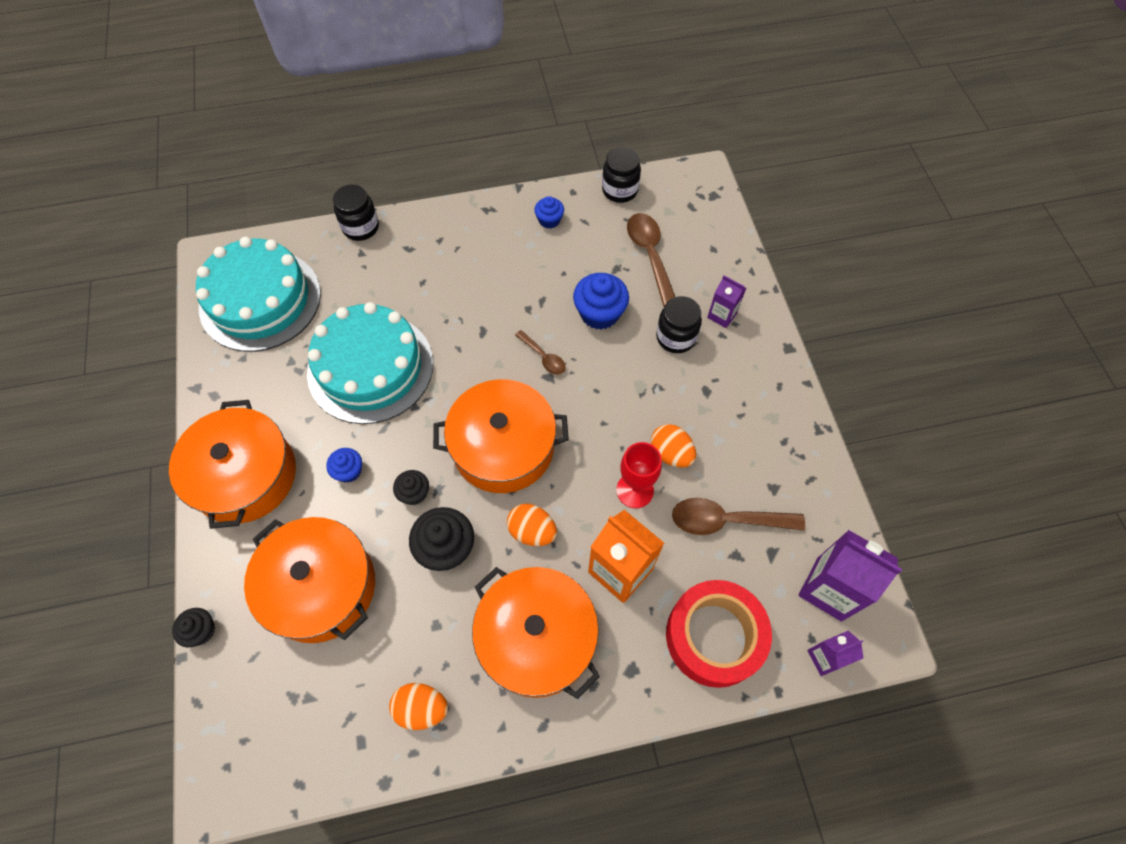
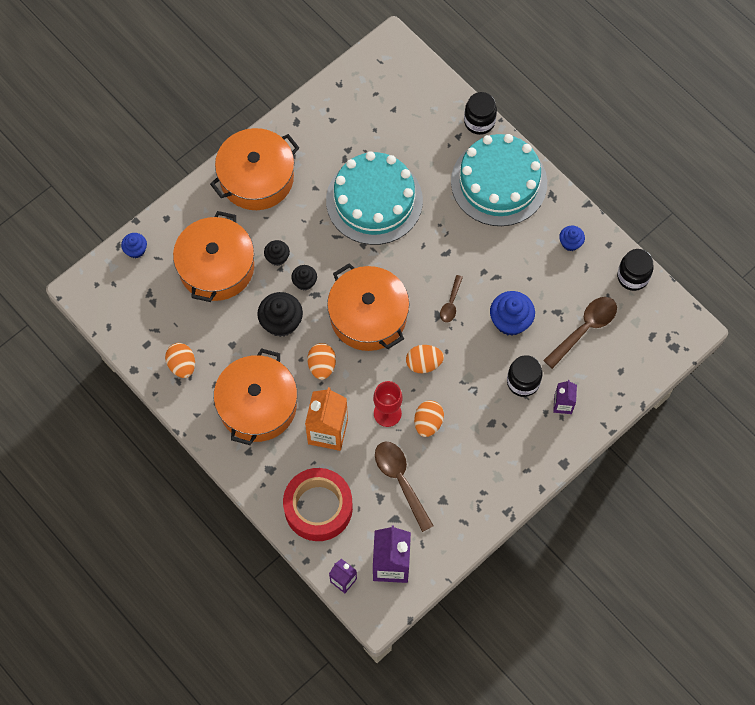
camera: 60 degrees right, 5 degrees up
(201, 631) = (155, 220): black cupcake -> black cupcake (277, 257)
(260, 300) = (380, 99): turquoise cake -> turquoise cake (499, 182)
(349, 471) = (296, 235): blue cupcake -> blue cupcake (136, 250)
(597, 420) = (424, 363): none -> orange egg

